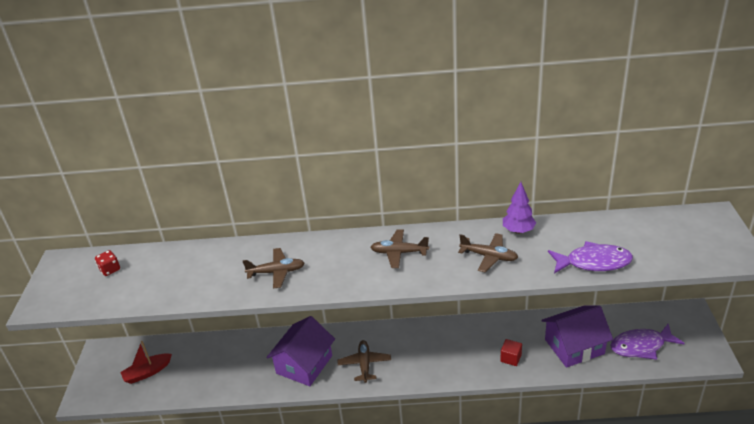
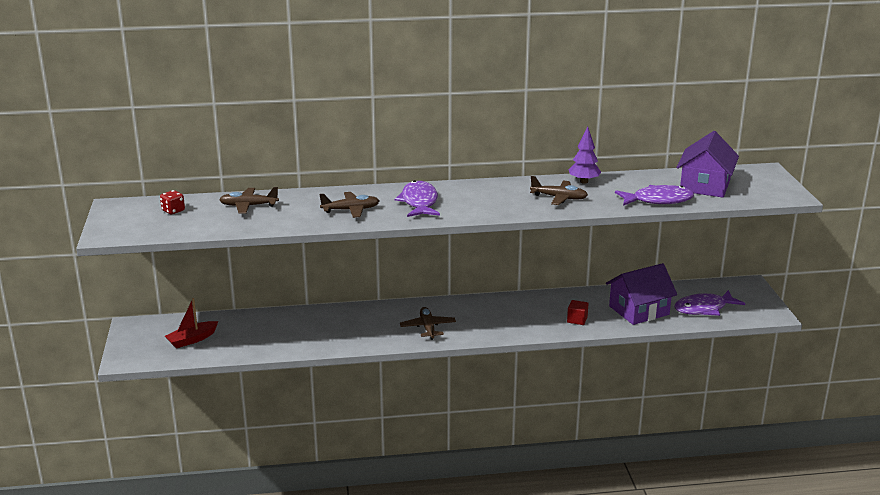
camera: 10 degrees left, 10 degrees down
(304, 364) = (363, 329): purple house -> purple house (705, 185)
(346, 261) = (419, 202): none -> purple fish
(399, 253) = (470, 196): brown plane -> brown plane (248, 206)

